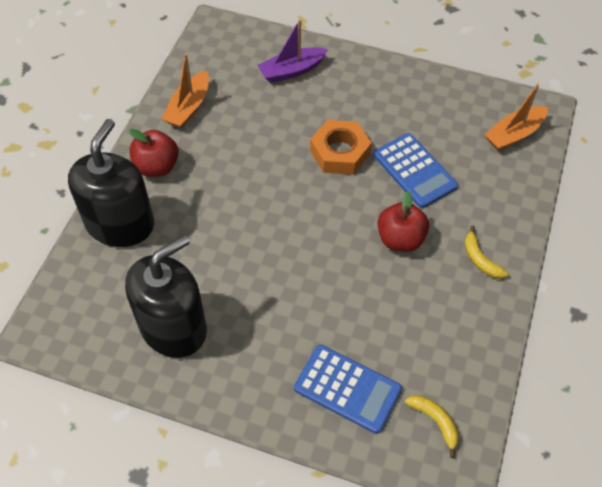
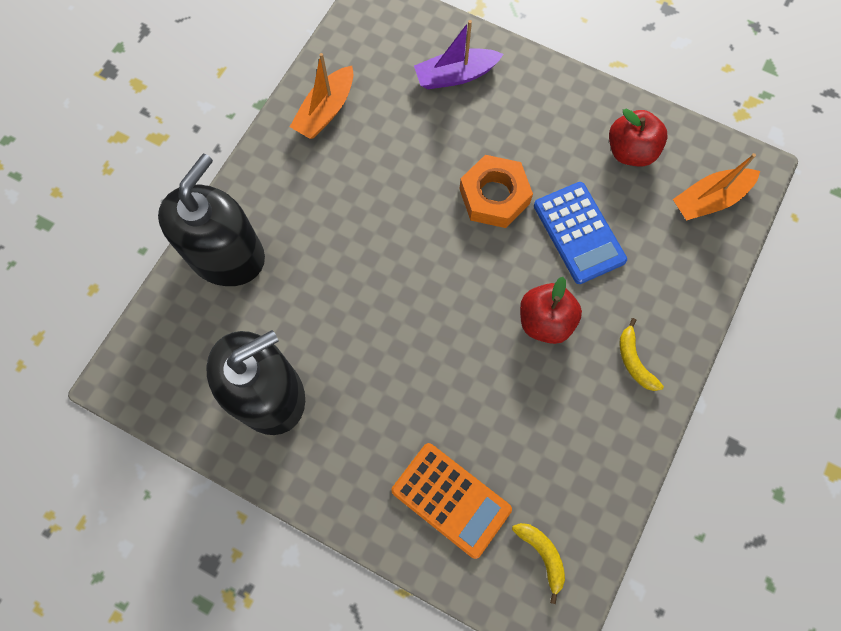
camera: 10 degrees right, 15 degrees up
(156, 167) = (278, 186): red apple -> red apple (630, 151)
(347, 389) = (451, 500): blue calculator -> orange calculator

